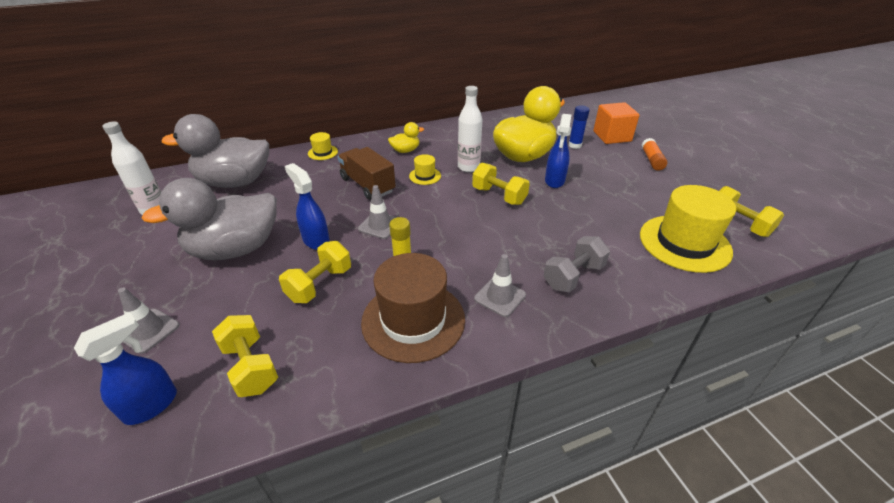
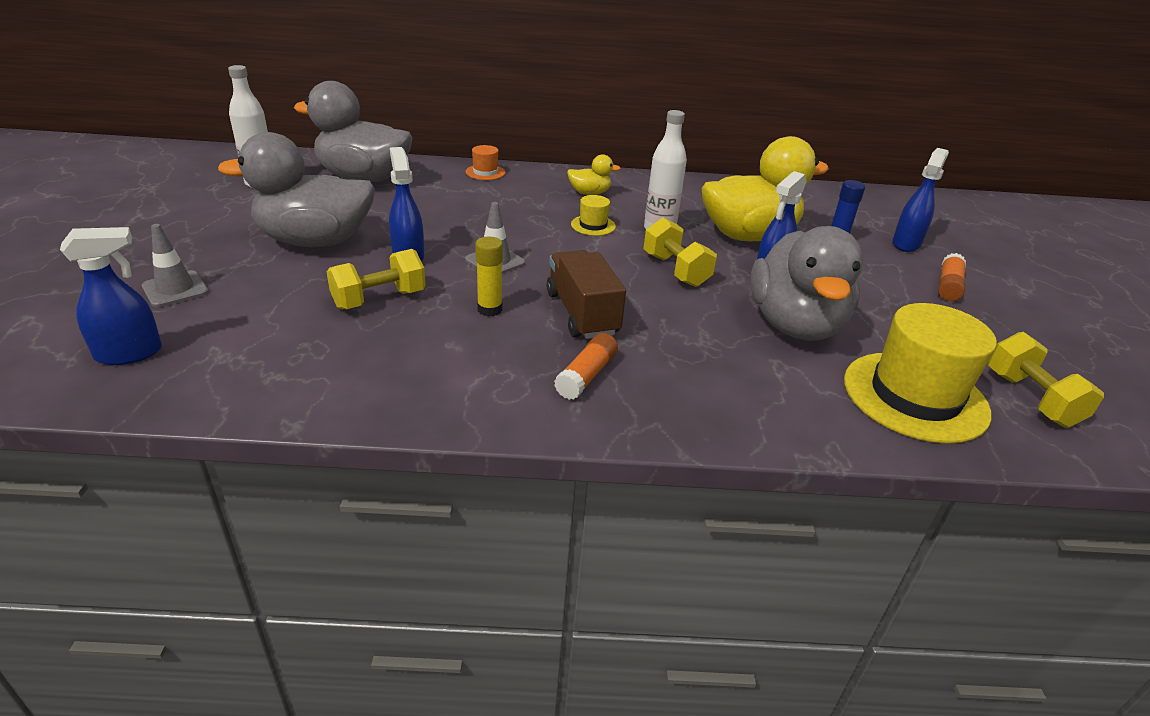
camera: 20 degrees right, 5 degrees down
(251, 367) = (248, 352): yellow dumbbell -> none
(323, 152) = (485, 172): yellow hat -> orange hat
(367, 185) = (513, 217): brown truck -> brown truck (582, 313)
(413, 320) = (458, 366): brown hat -> none
(500, 297) = (586, 376): grey traffic cone -> orange glue stick
(573, 276) = (707, 384): grey dumbbell -> none
(592, 215) = (795, 325): none -> grey duck
(612, 136) = (906, 244): orange cube -> blue spray bottle

